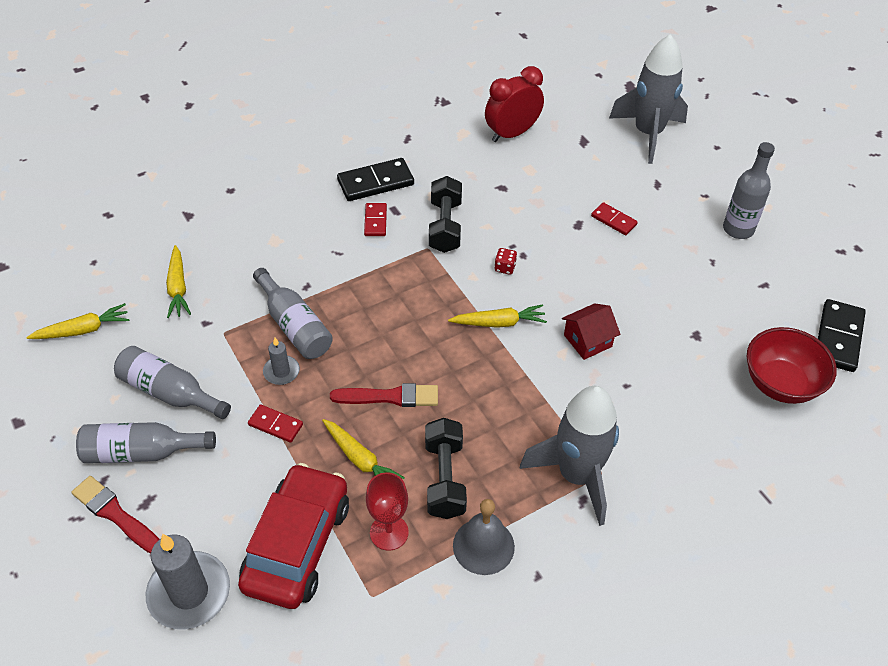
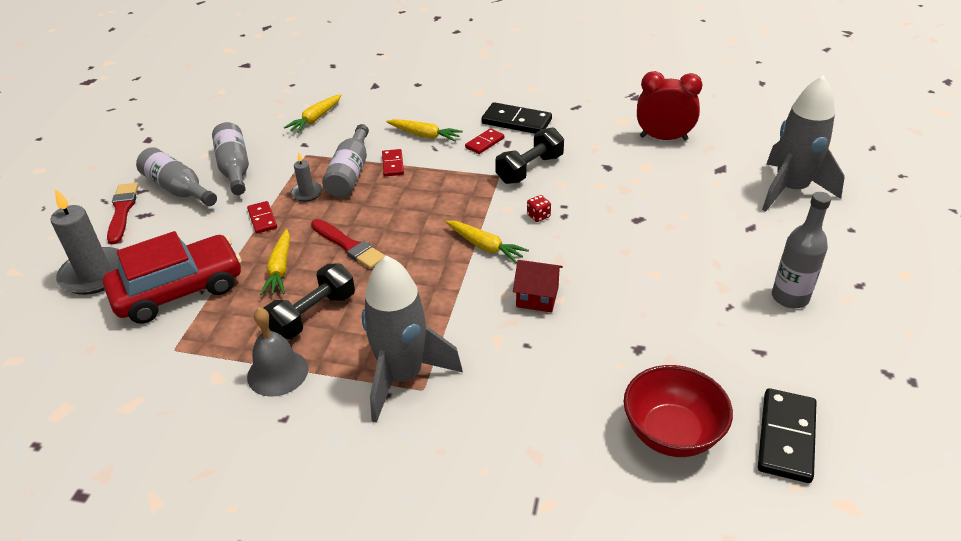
camera: 45 degrees right, 10 degrees down
(83, 330) = (239, 114): yellow carrot -> yellow carrot (424, 135)
(389, 532) = (235, 321): red goblet -> none
(613, 220) = (673, 232): red domino -> red domino (393, 164)
(838, 338) = (786, 437): black domino -> black domino turned 45 degrees counterclockwise

